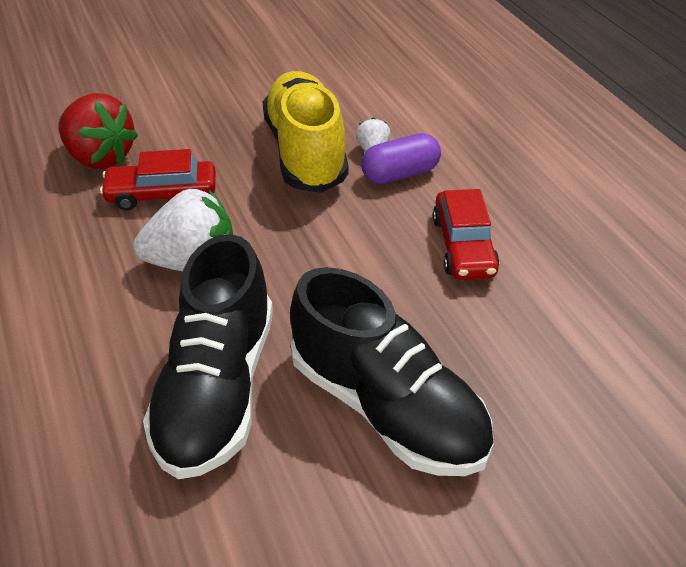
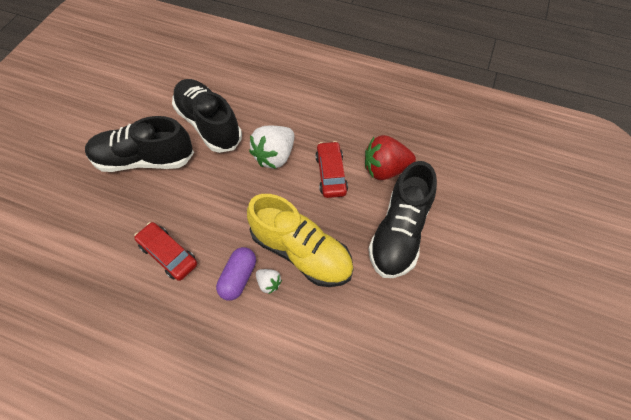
camera: 135 degrees right, 15 degrees up
(162, 194) = (331, 174): red car -> red car turned 45 degrees counterclockwise
(187, 105) = (399, 232): none -> black shoe

